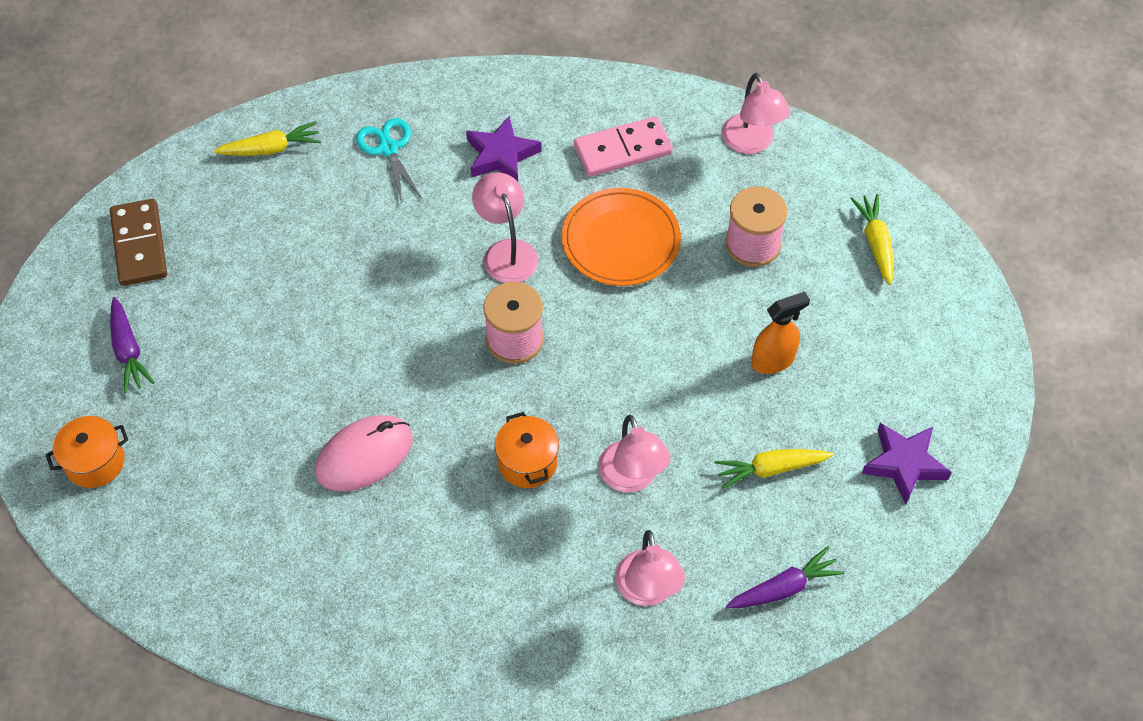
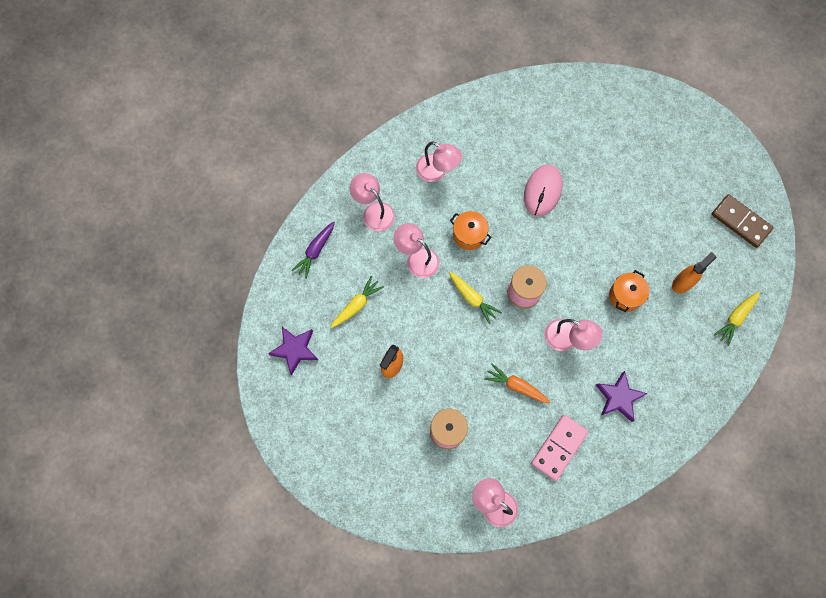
camera: 145 degrees right, 15 degrees up
(95, 462) = (651, 114): orange pot -> orange pot (625, 296)
(128, 351) = (689, 169): purple carrot -> none
(293, 224) = (682, 283): none -> orange spray bottle
(388, 148) = (679, 360): turquoise scissors -> none
(498, 590) = (437, 172): none -> pink lamp
(621, 240) = (516, 386): orange plate -> orange carrot
(876, 243) = (383, 478): yellow carrot -> yellow carrot (472, 298)

